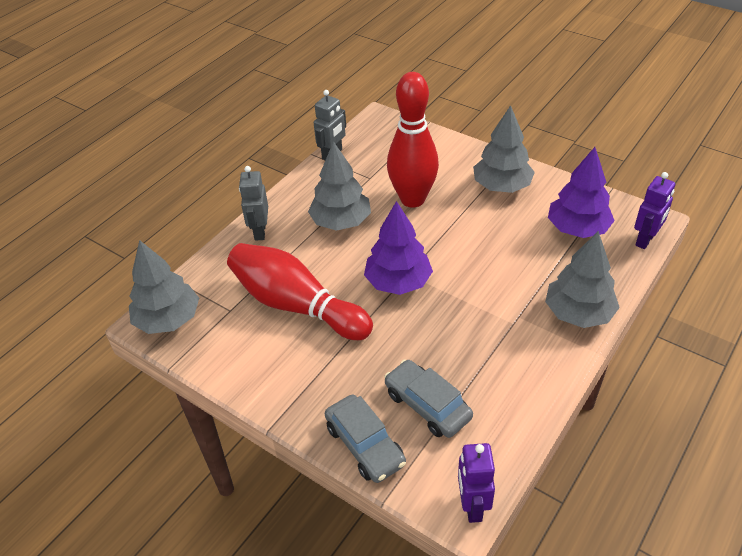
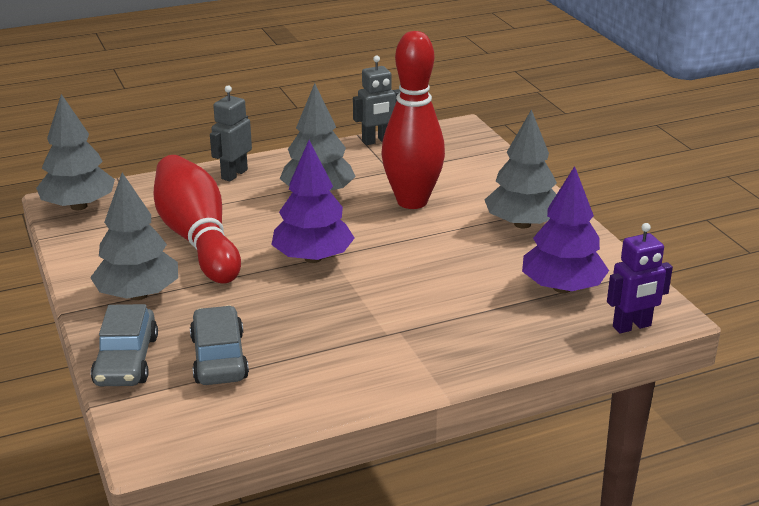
camera: 30 degrees right, 15 degrees down
(472, 506) = (162, 447): purple robot -> none
(578, 313) = (468, 354): grey tree -> grey tree (138, 295)

